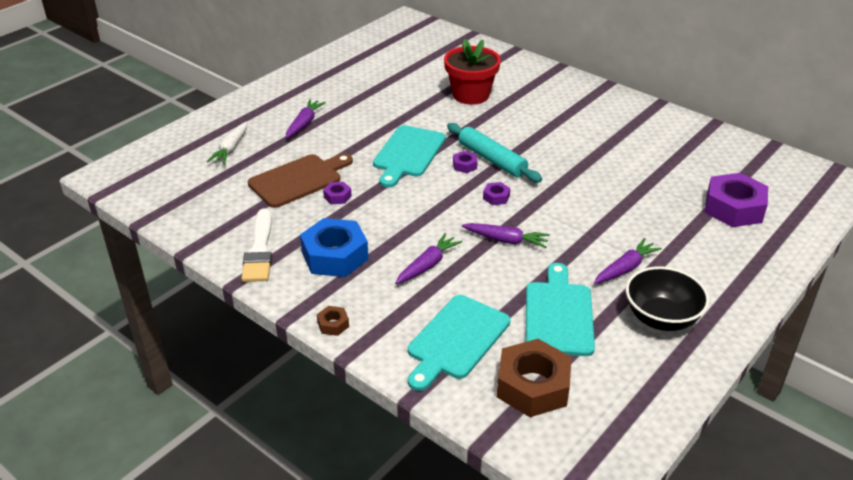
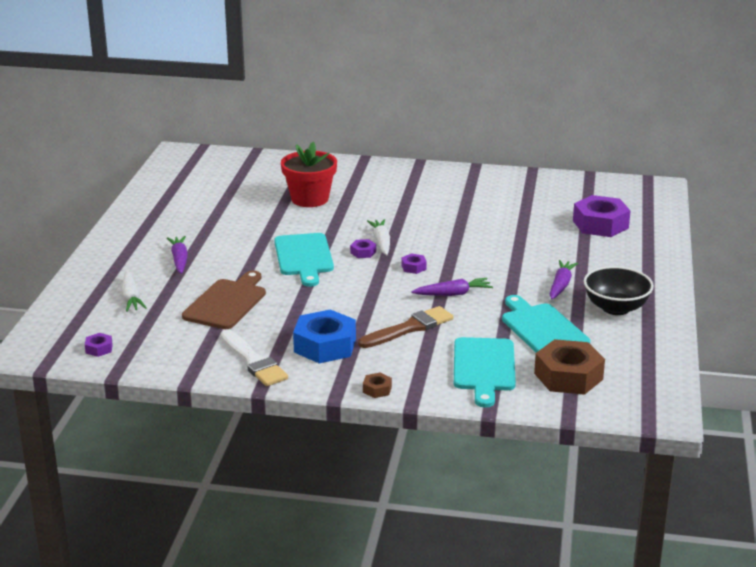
camera: 30 degrees left, 10 degrees down
(337, 196) = (277, 305): purple nut -> purple nut (99, 349)
(428, 265) = (409, 328): purple carrot -> brown brush
(492, 160) = (381, 242): turquoise rolling pin -> white carrot

